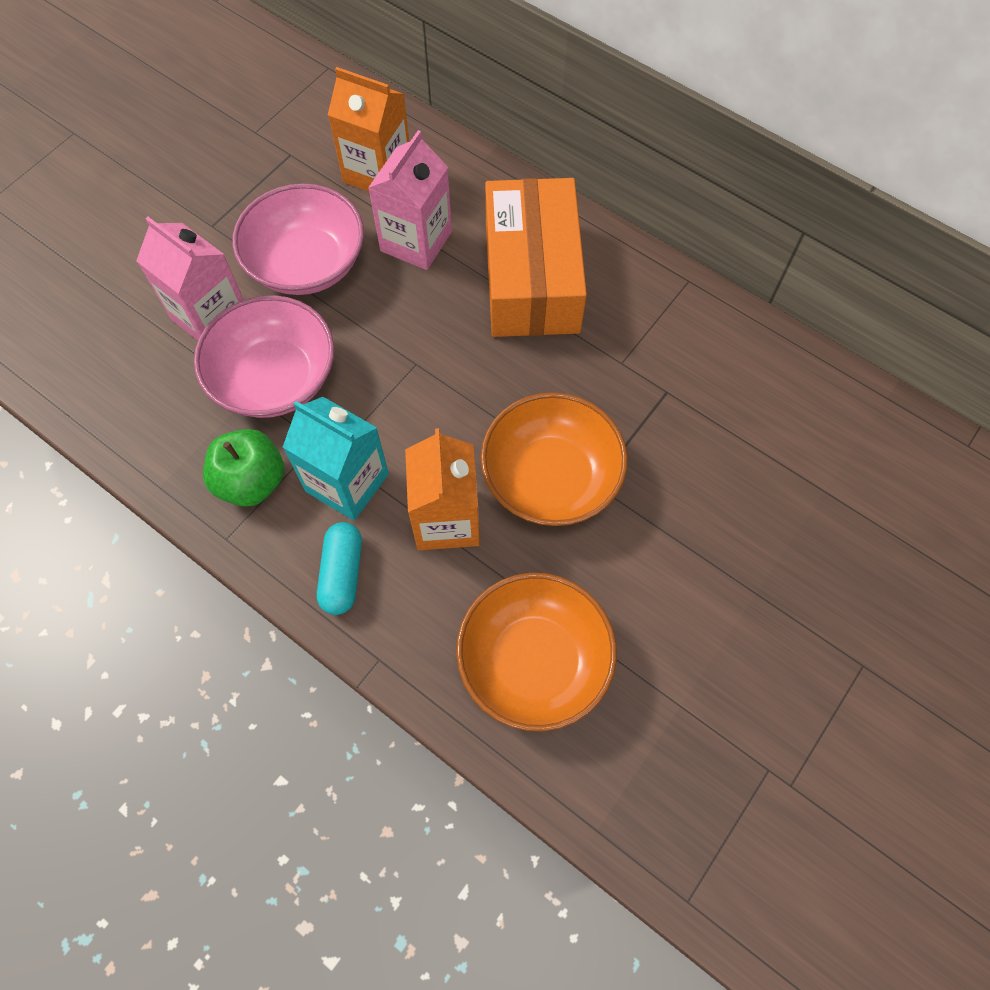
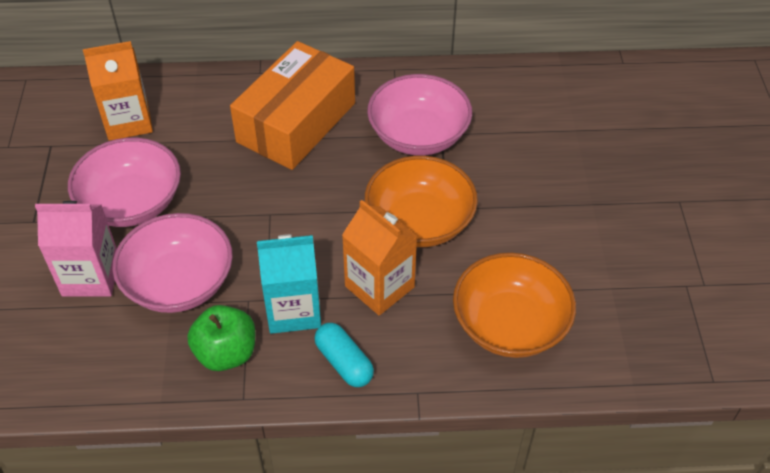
camera: 40 degrees left, 15 degrees down
(416, 241) = (197, 145): pink carton -> none
(531, 277) = (296, 122): orange box -> orange box turned 75 degrees clockwise
(642, 377) = (418, 135): none -> pink bowl

